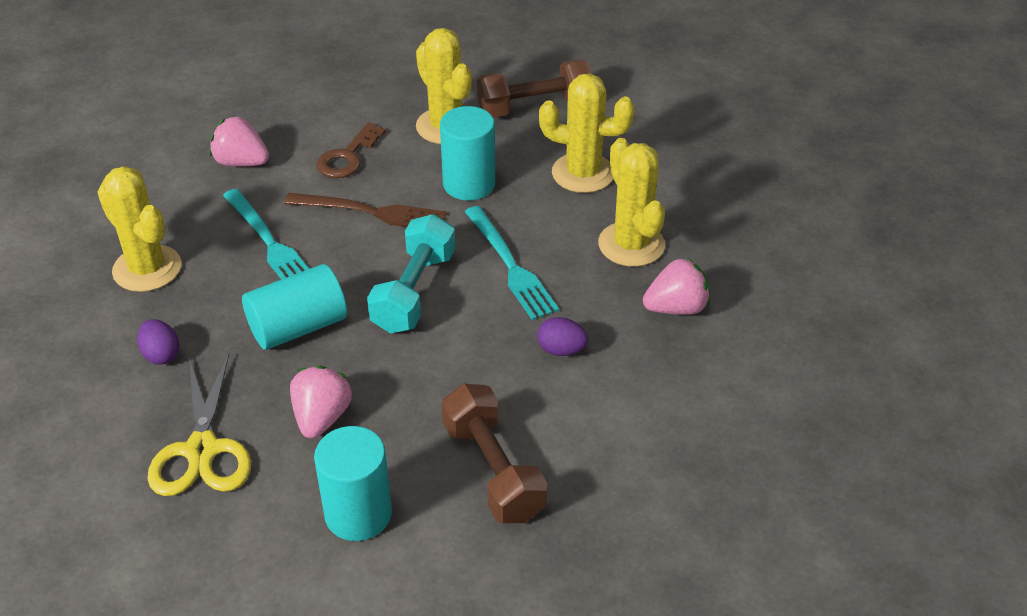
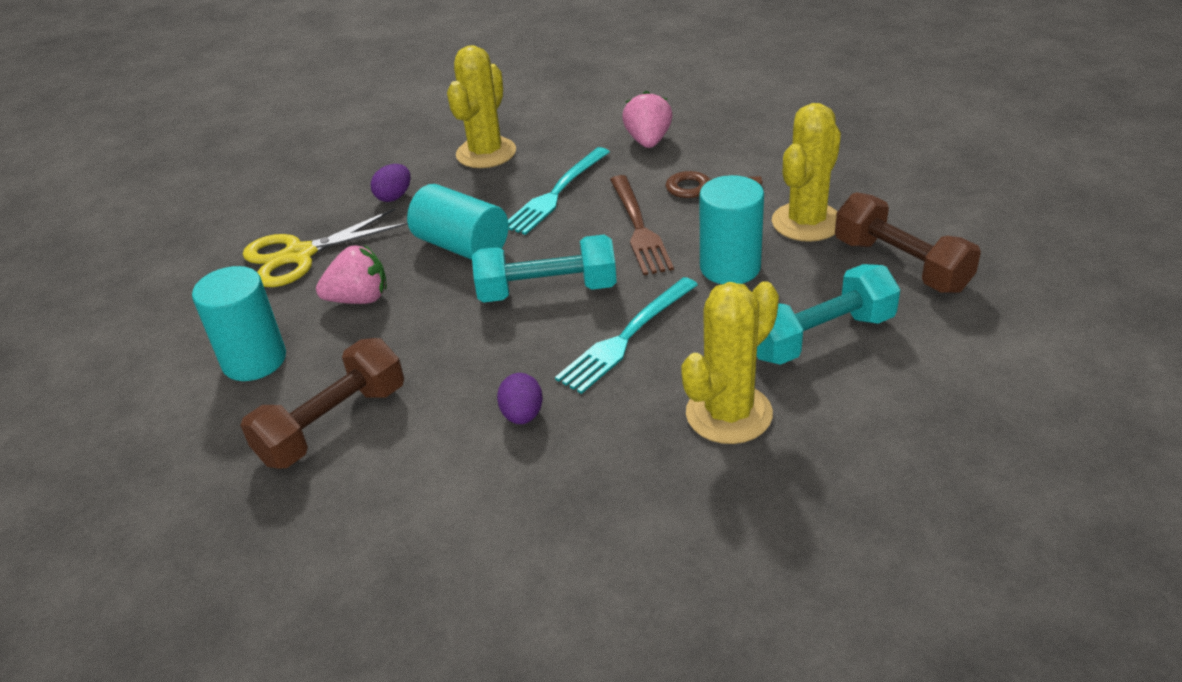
camera: 70 degrees right, 5 degrees down
(583, 173) = (820, 337): yellow cactus -> turquoise dumbbell
(676, 308) = (646, 486): pink strawberry -> none

